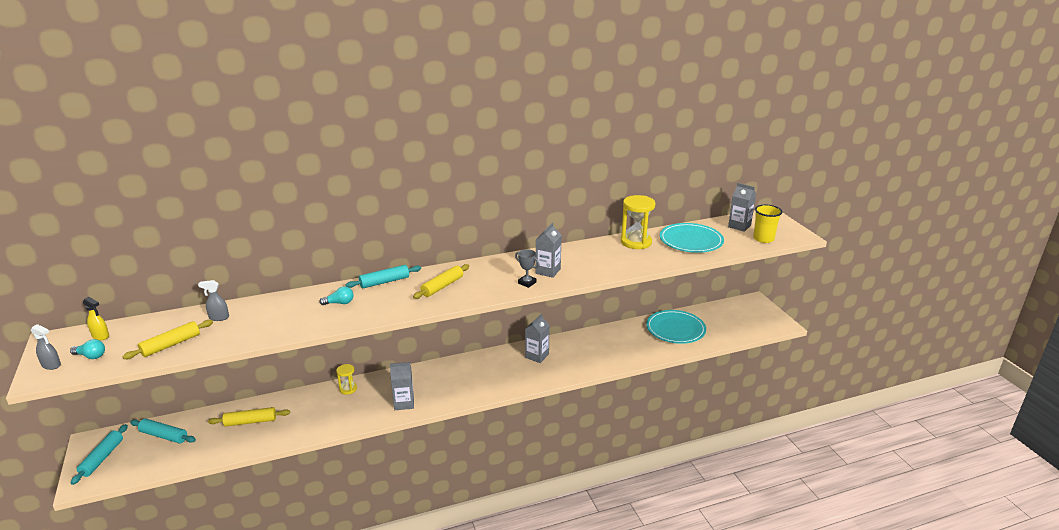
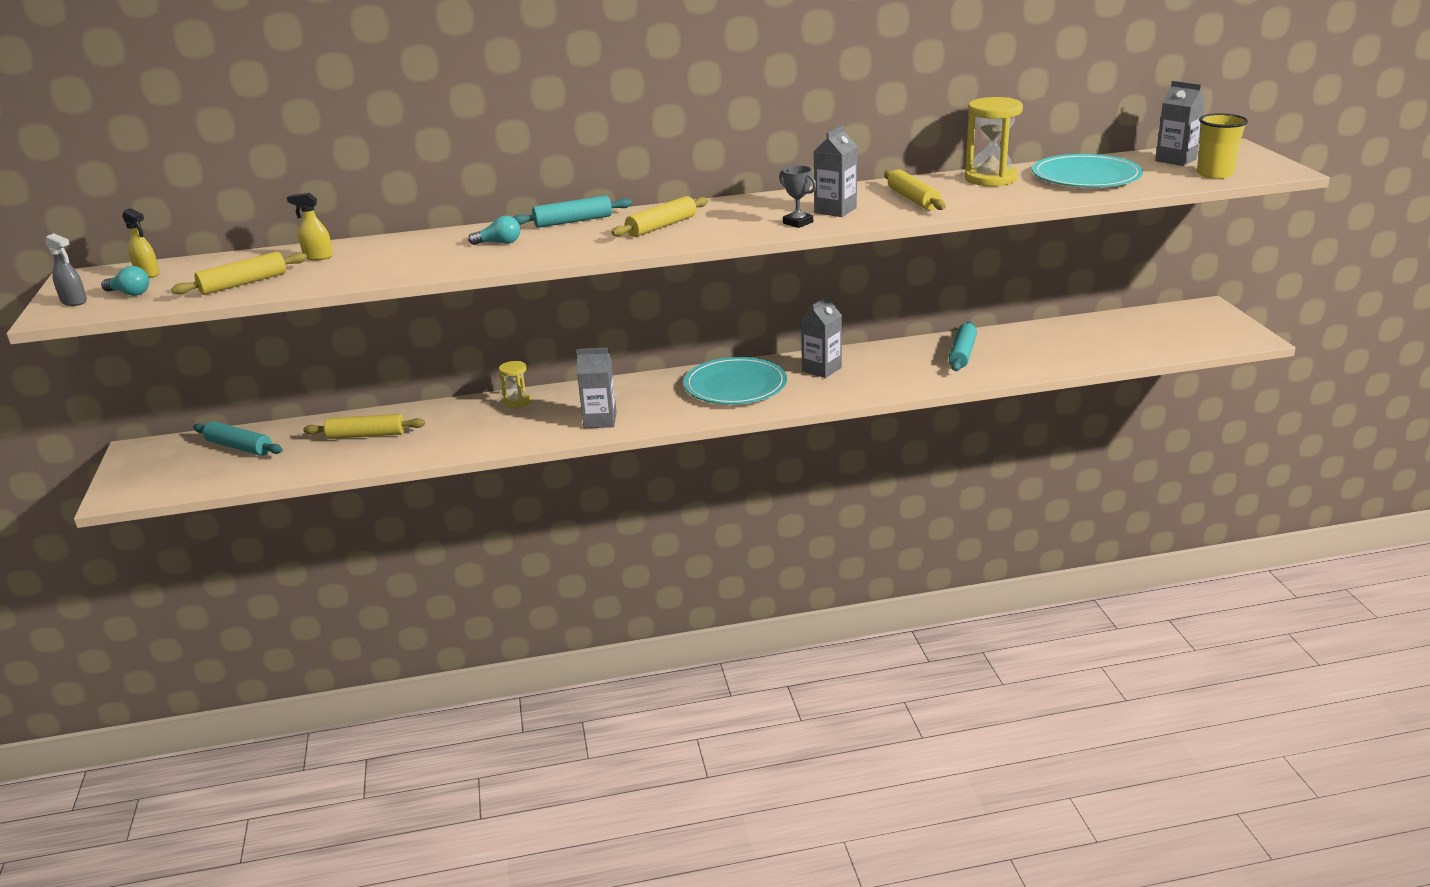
camera: 10 degrees right, 0 degrees up
(102, 458) = (149, 469): turquoise rolling pin -> turquoise rolling pin (962, 354)
(219, 318) = (318, 257): grey spray bottle -> yellow spray bottle
(593, 261) = (913, 199): none -> yellow rolling pin
(675, 329) = (1061, 341): turquoise plate -> turquoise plate (735, 386)

